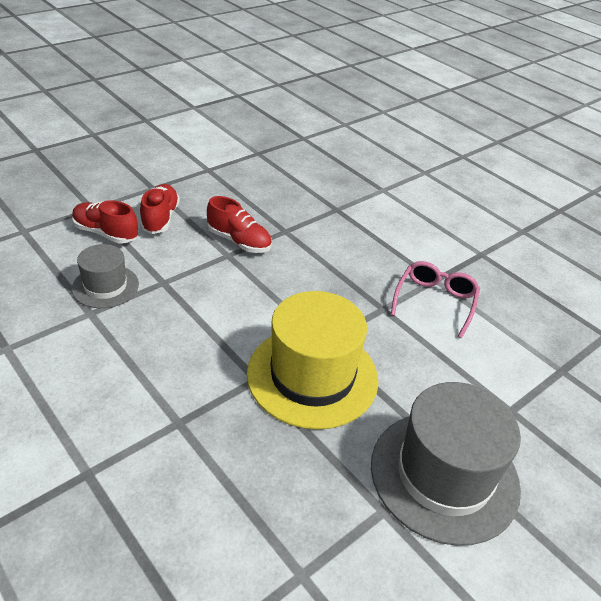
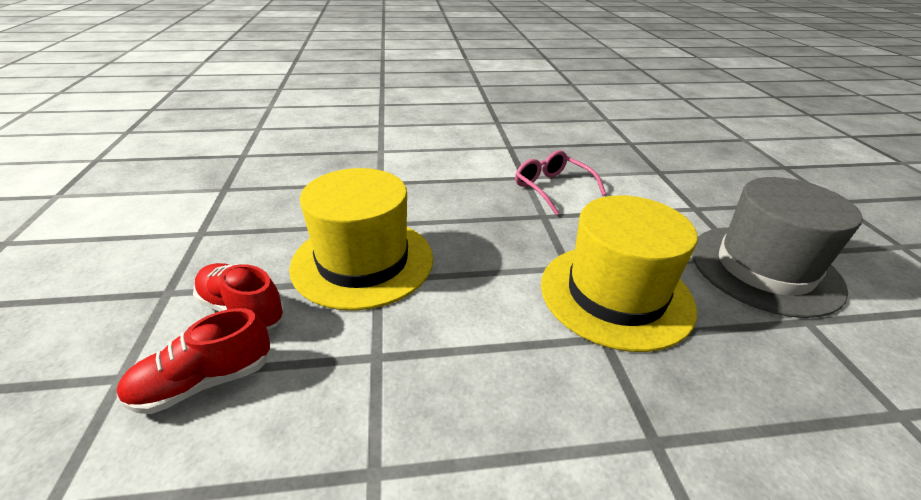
camera: 55 degrees left, 5 degrees down
(105, 286) = (328, 428): grey hat -> none
(239, 241) = (363, 261): red shoe -> yellow hat

